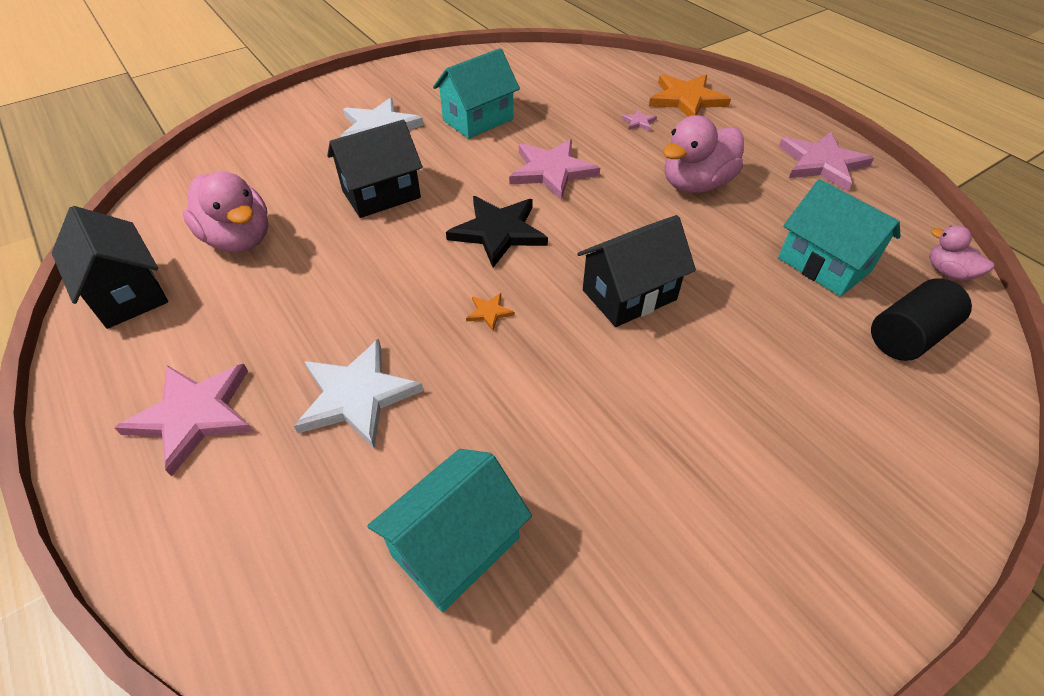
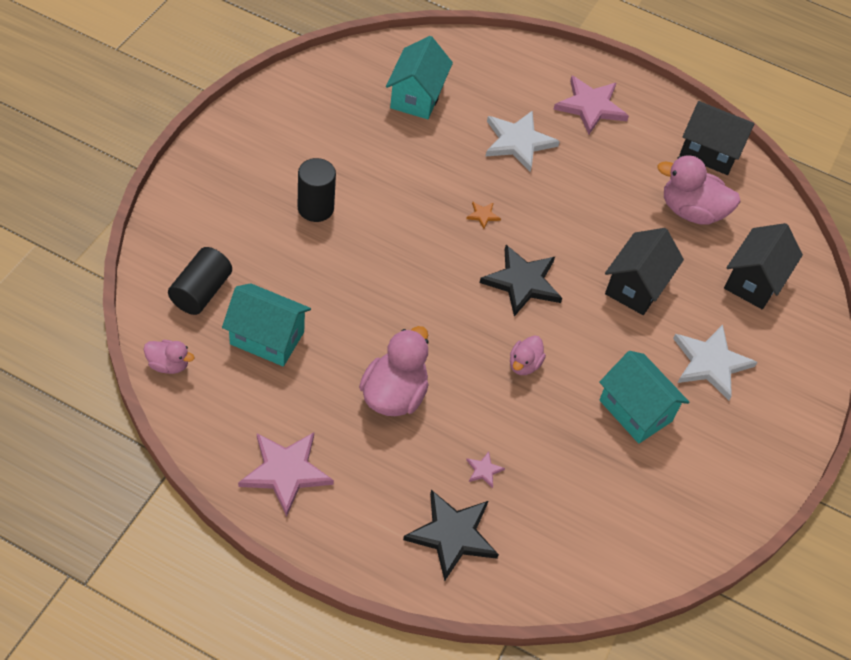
camera: 145 degrees right, 5 degrees up
(478, 120) = (635, 410): turquoise house -> turquoise house turned 60 degrees counterclockwise
(551, 171) = (524, 364): pink star -> pink duck
(629, 295) = (400, 260): black house -> black house (754, 281)
(686, 99) = (452, 535): orange star -> black star
(720, 396) = (315, 208): none -> black cylinder

